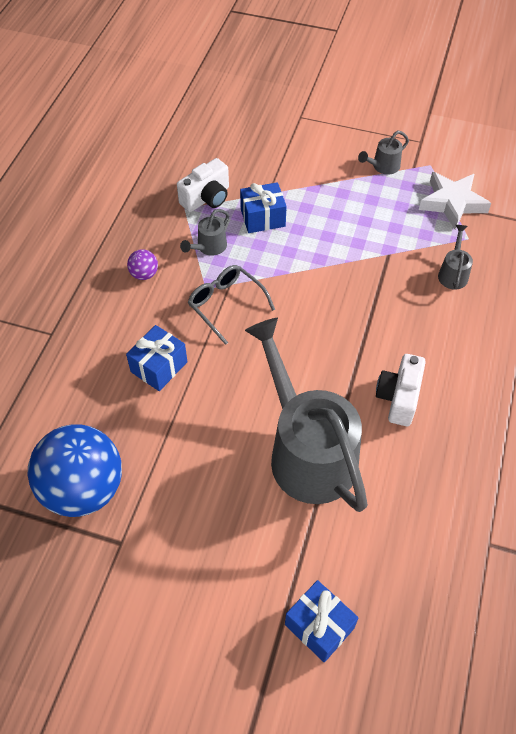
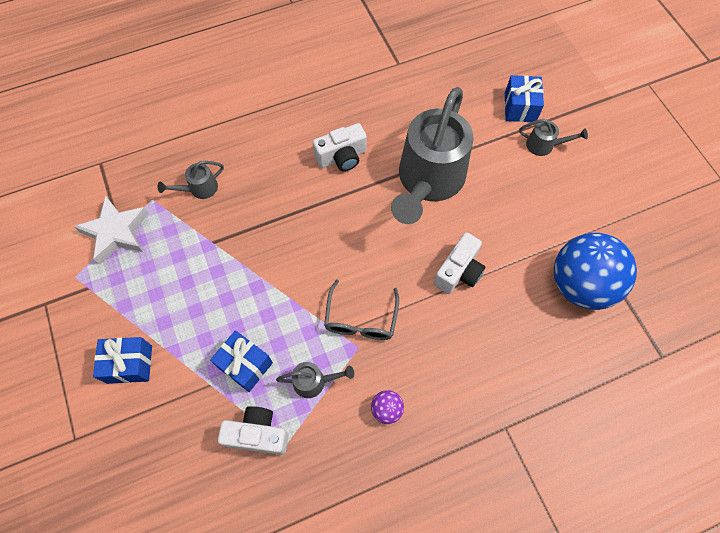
camera: 130 degrees left, 10 degrees up
(159, 367) = (455, 319): blue gift -> blue gift (129, 364)
(195, 401) = (458, 272): none -> white camera
(382, 167) = (104, 313): grey watering can -> grey watering can (544, 145)

